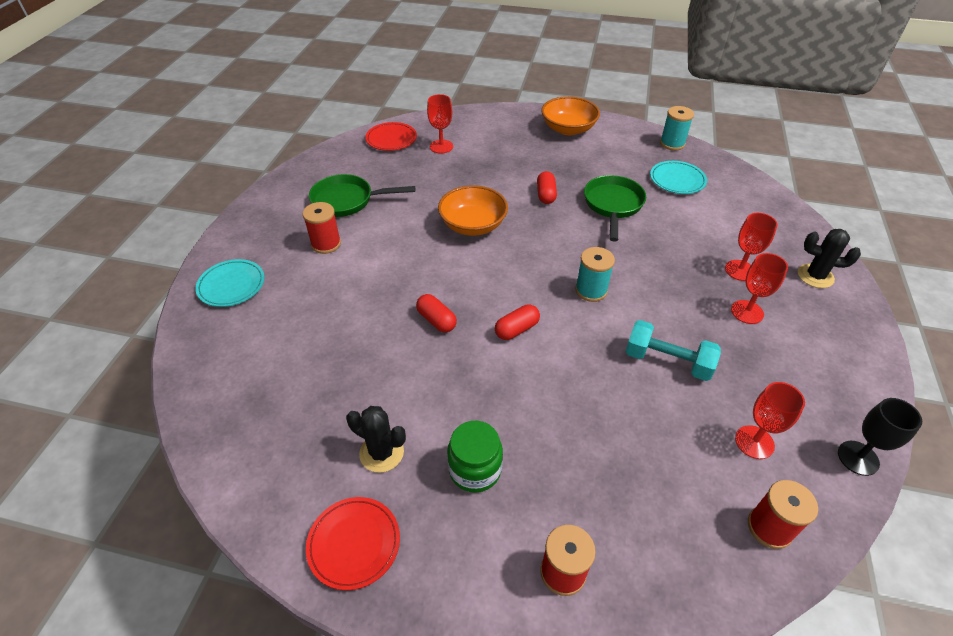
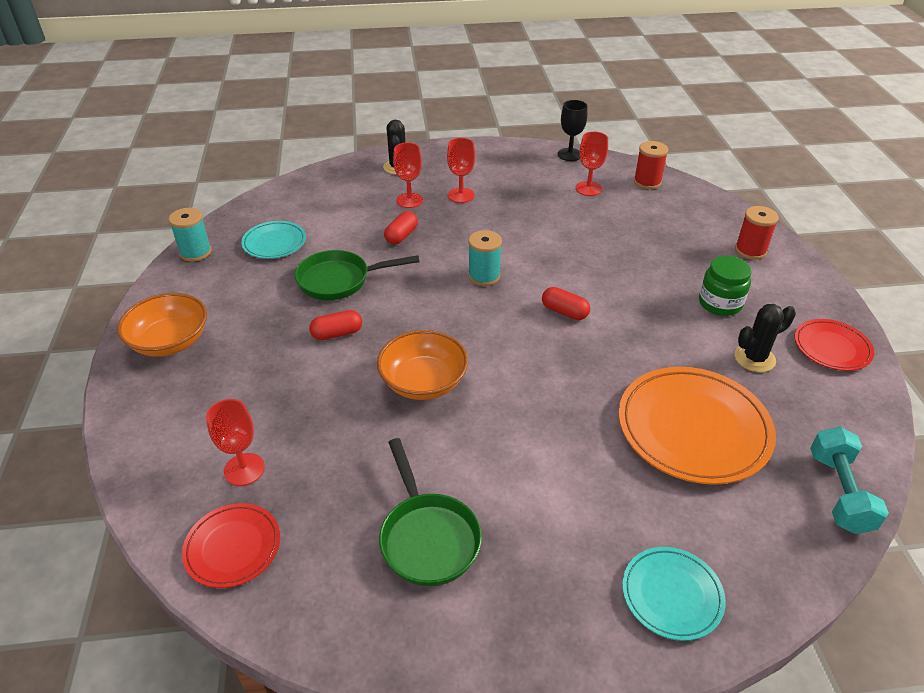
camera: 110 degrees left, 5 degrees down
(326, 244) = (532, 520): red spool -> none
(336, 358) = (693, 428): none -> orange plate
(381, 453) = (754, 358): black cactus -> black cactus turned 60 degrees clockwise
(436, 320) = (590, 369): red capsule -> red capsule (401, 236)
(667, 361) = (542, 227): turquoise dumbbell -> turquoise dumbbell (839, 492)

